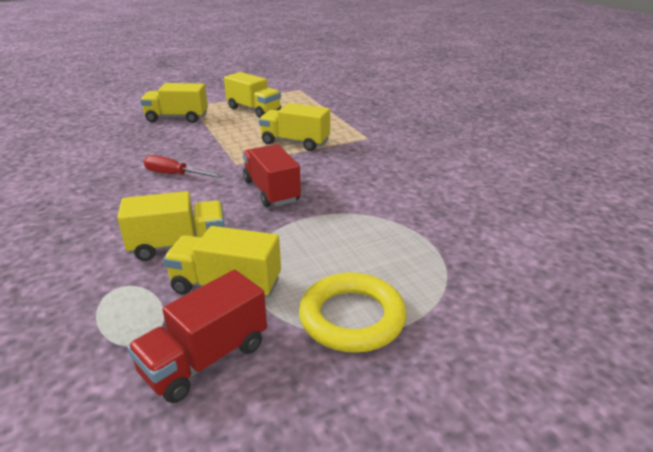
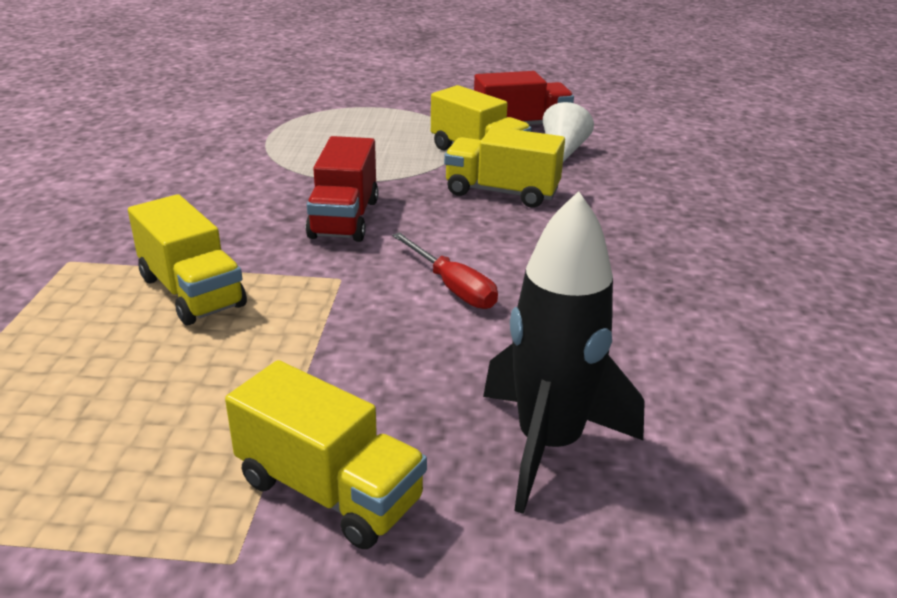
camera: 150 degrees left, 0 degrees up
(107, 140) = (548, 445): none -> black rocket
(254, 110) = (108, 446): yellow truck -> none
(352, 317) = (404, 117): yellow ring -> none

